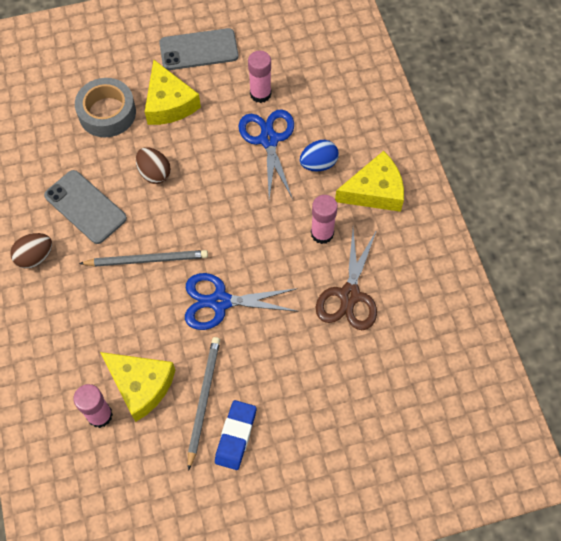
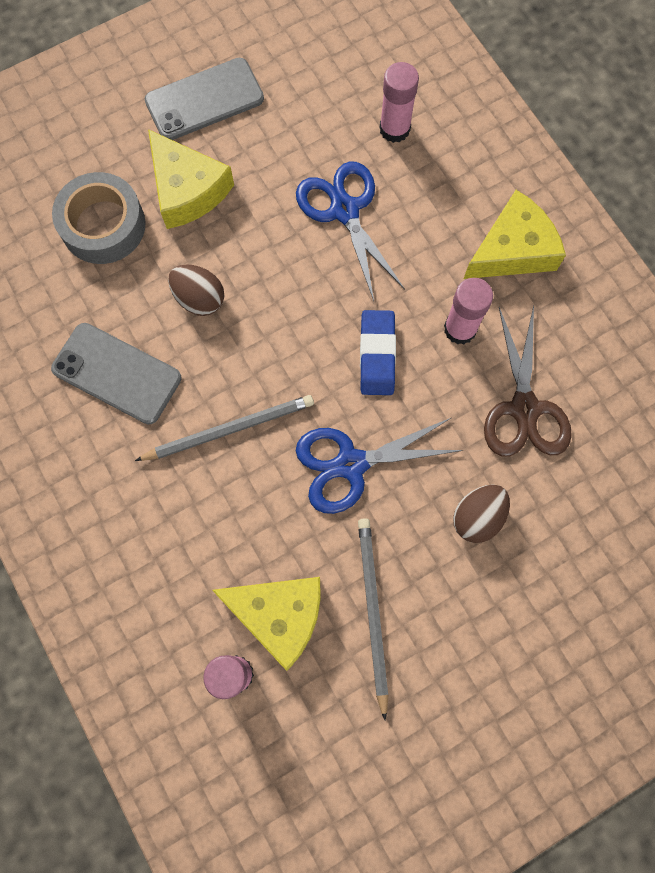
camera: 15 degrees left, 10 degrees up
(35, 257) = (68, 466): brown egg -> brown egg (477, 517)
(235, 436) = (432, 651): blue eraser -> blue eraser (377, 355)
(260, 94) = (312, 145): pink glue stick -> pink glue stick (394, 129)
(318, 164) = (424, 229): blue egg -> none

